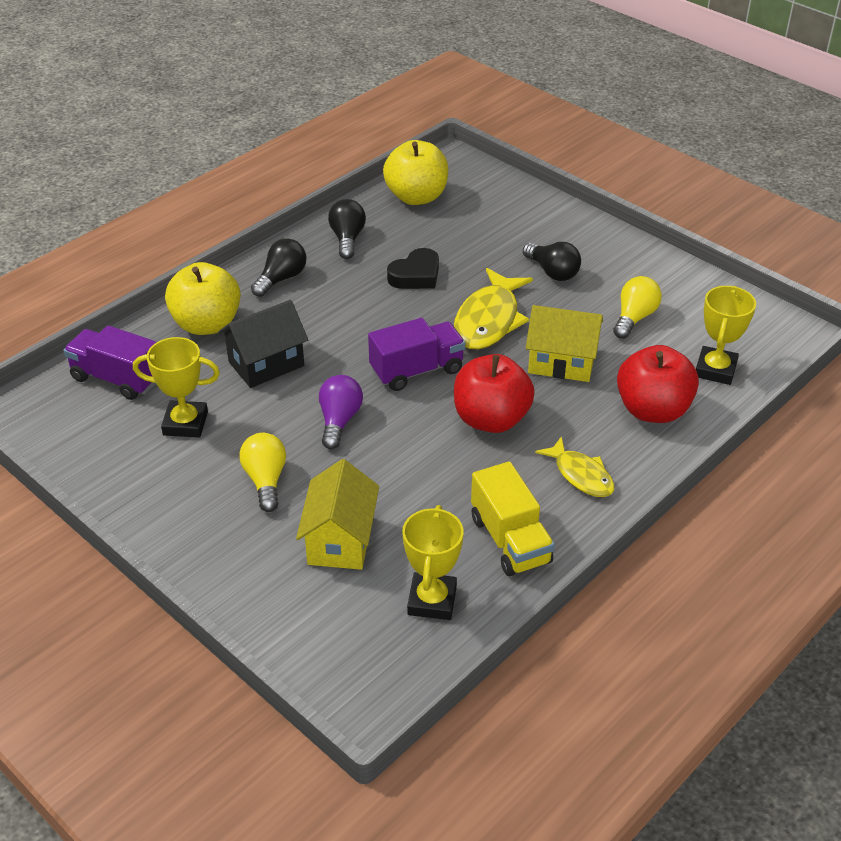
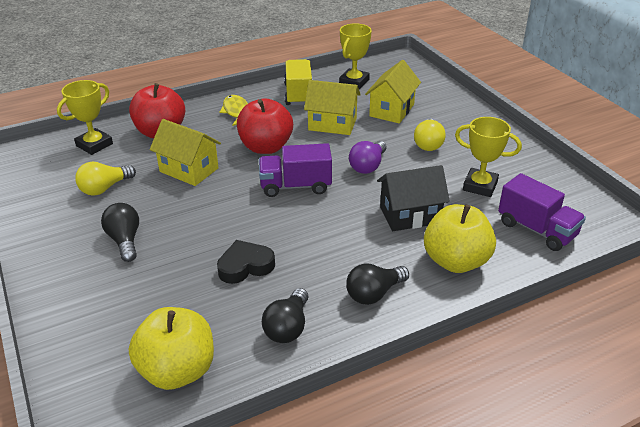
camera: 160 degrees left, 5 degrees down
(421, 485) = (332, 124): none -> yellow house
(489, 320) = (214, 211): yellow fish -> none

